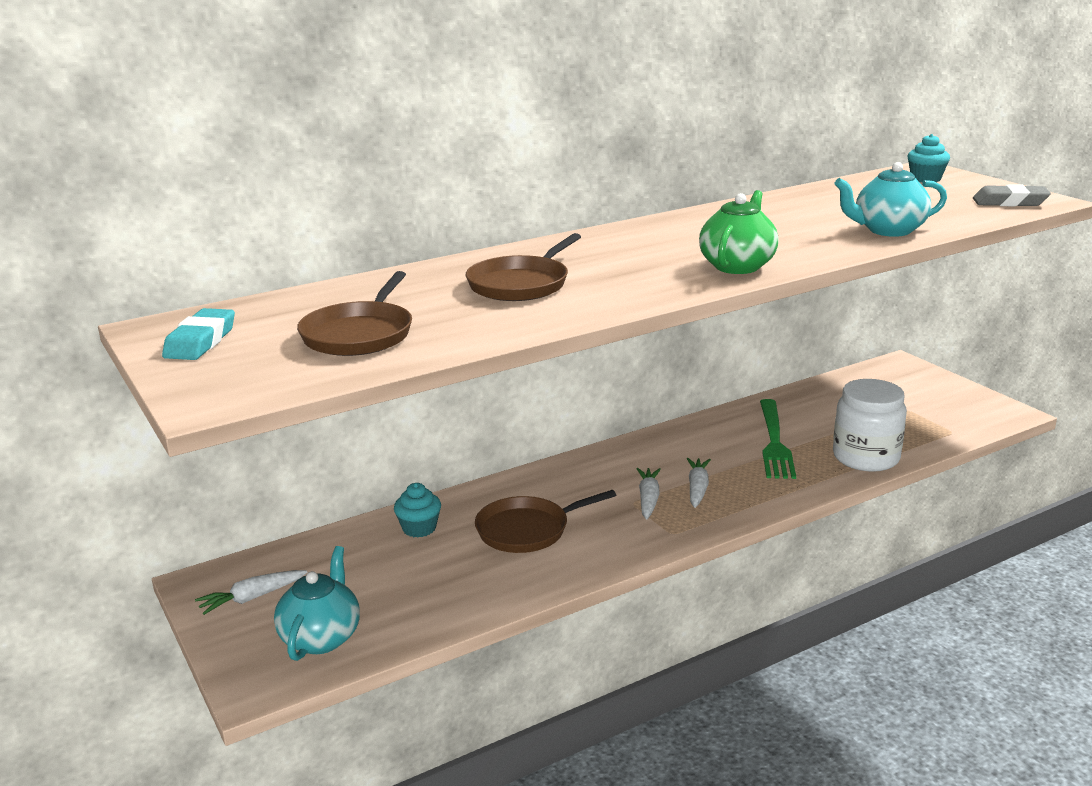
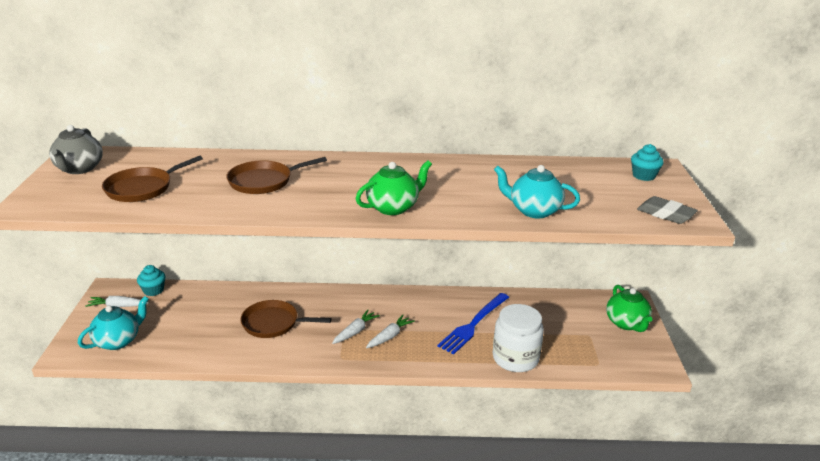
camera: 30 degrees right, 5 degrees up
(201, 341) = (79, 169): turquoise eraser -> grey teapot
(419, 528) = (227, 300): turquoise cupcake -> turquoise cupcake (153, 290)
(774, 442) = (473, 324): green fork -> blue fork
(925, 386) = (626, 323): none -> green teapot

